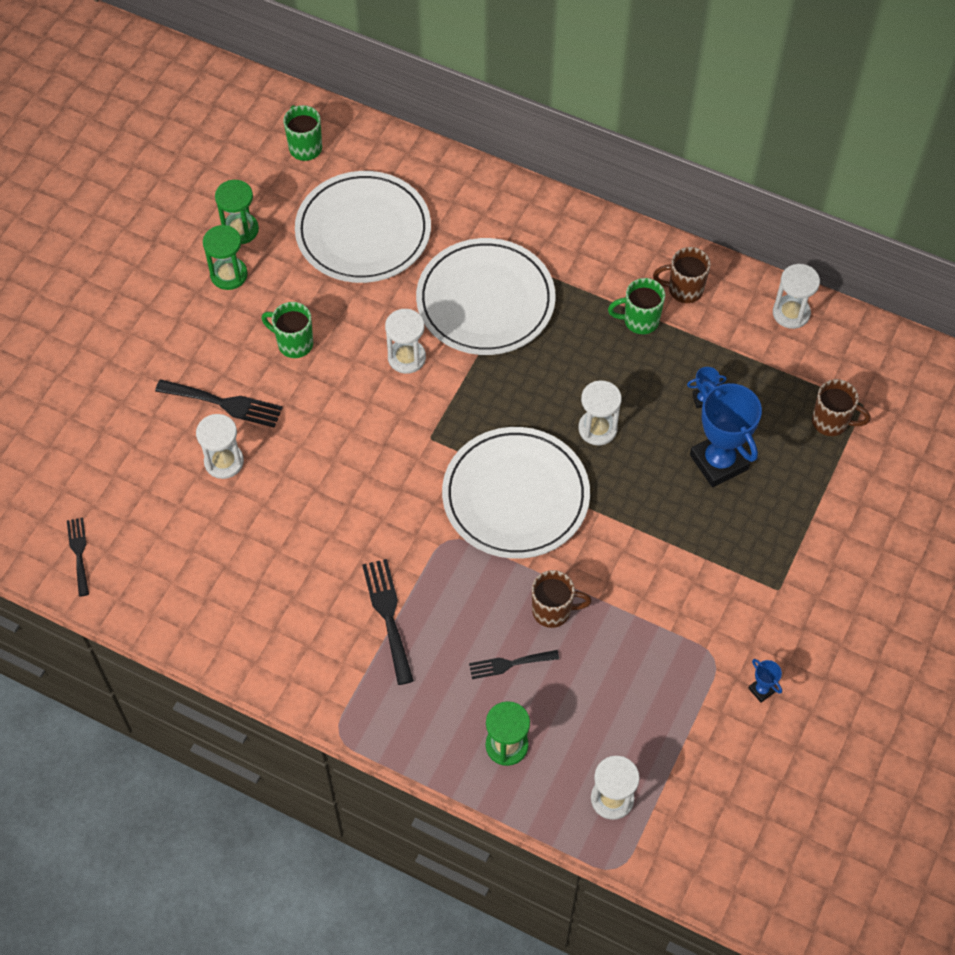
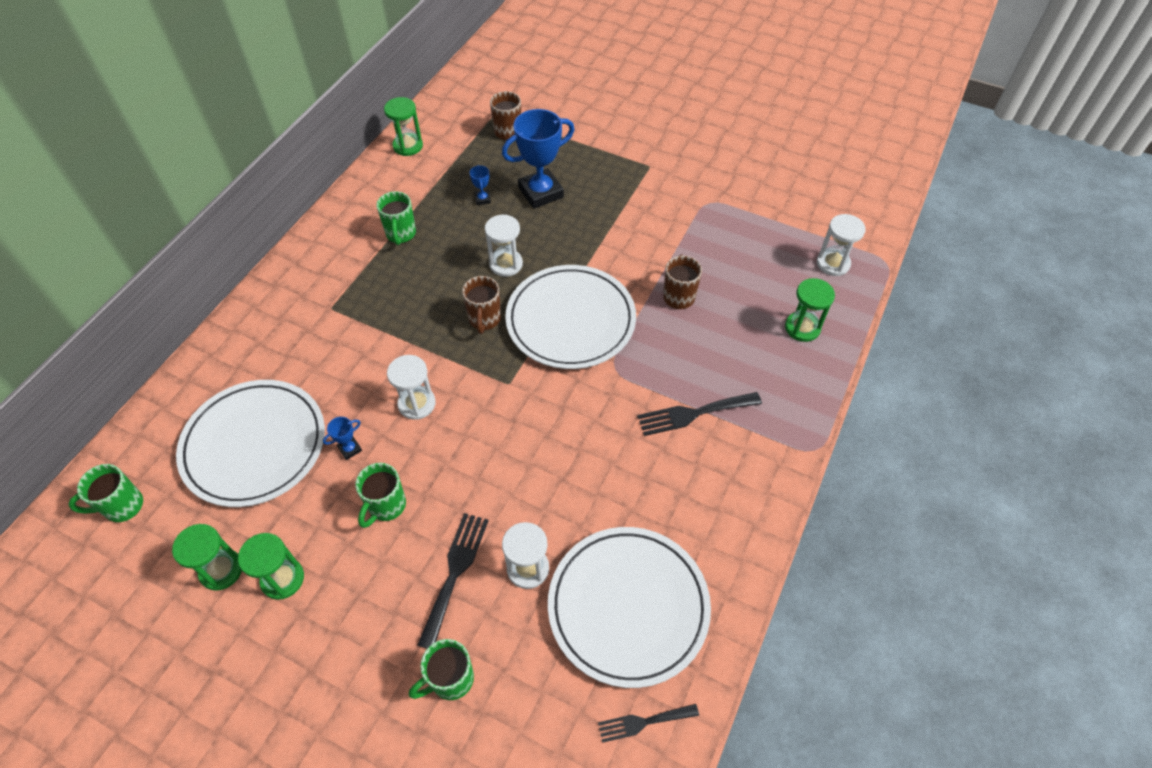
camera: 90 degrees left, 5 degrees down
(130, 407) = (450, 679): none -> green mug
(485, 301) = (361, 341): white plate -> white plate (628, 606)
(509, 664) = (730, 325): black fork -> none
(684, 290) = (374, 206): brown mug -> brown mug (484, 319)
(761, 690) = (731, 179): blue trophy -> blue trophy (350, 449)
(791, 313) = (408, 146): white hourglass -> green hourglass

